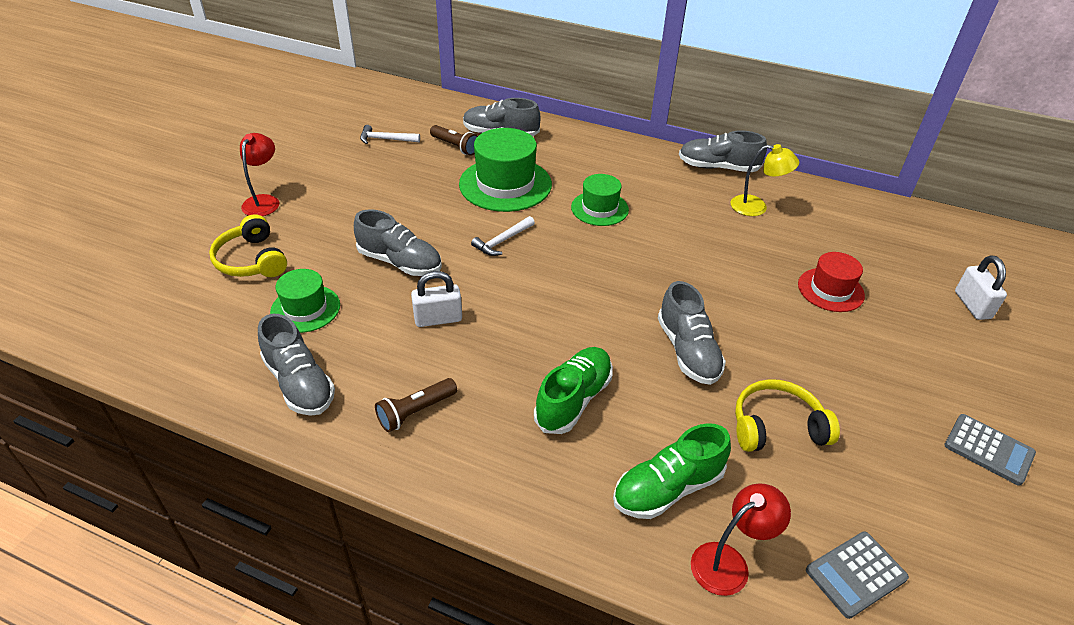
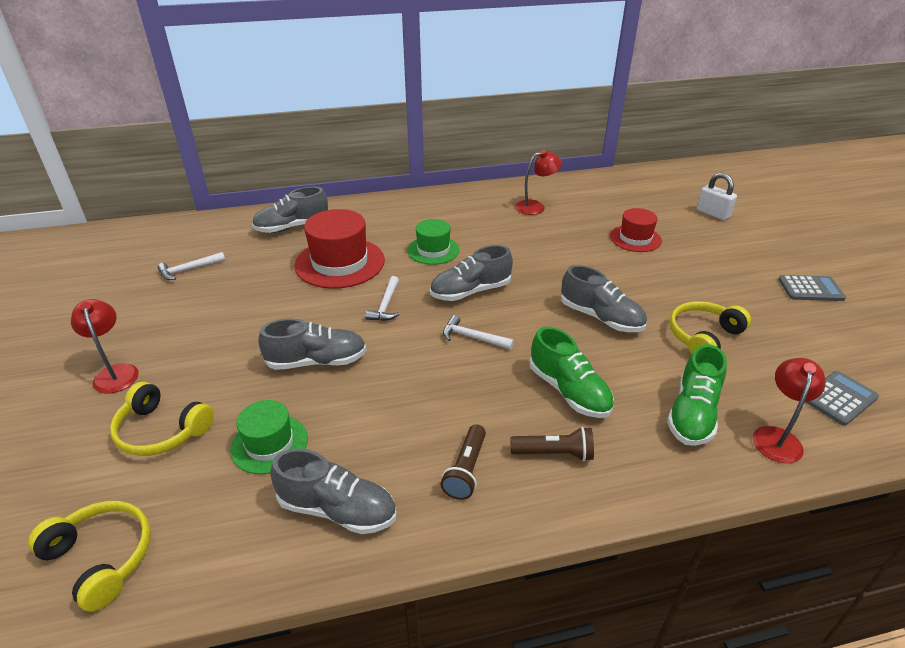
camera: 35 degrees left, 5 degrees down
(144, 327) = (101, 558): none -> yellow headphones
(438, 319) = (401, 389): white padlock -> none
(455, 147) = (263, 251): brown flashlight -> brown flashlight (554, 453)
(505, 184) = (340, 263): green hat -> red hat
(544, 306) = (473, 337): none -> white hammer
(573, 400) = (569, 391): green shoe -> green shoe turned 150 degrees clockwise
(718, 167) = (482, 191): grey shoe -> grey shoe (470, 291)
(756, 207) = (535, 206): yellow lamp -> red lamp
(855, 574) = (839, 398): grey calculator -> grey calculator turned 150 degrees counterclockwise

